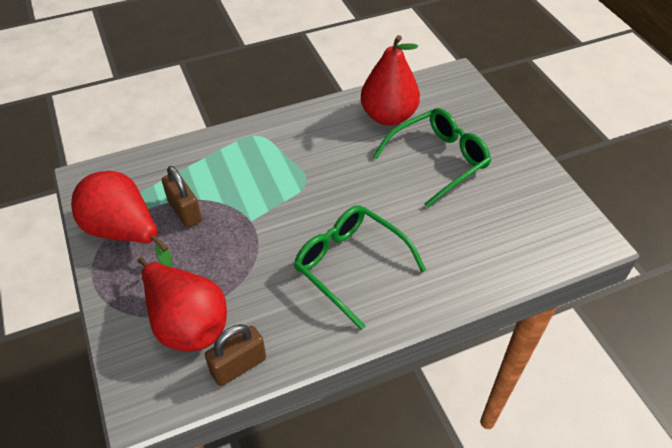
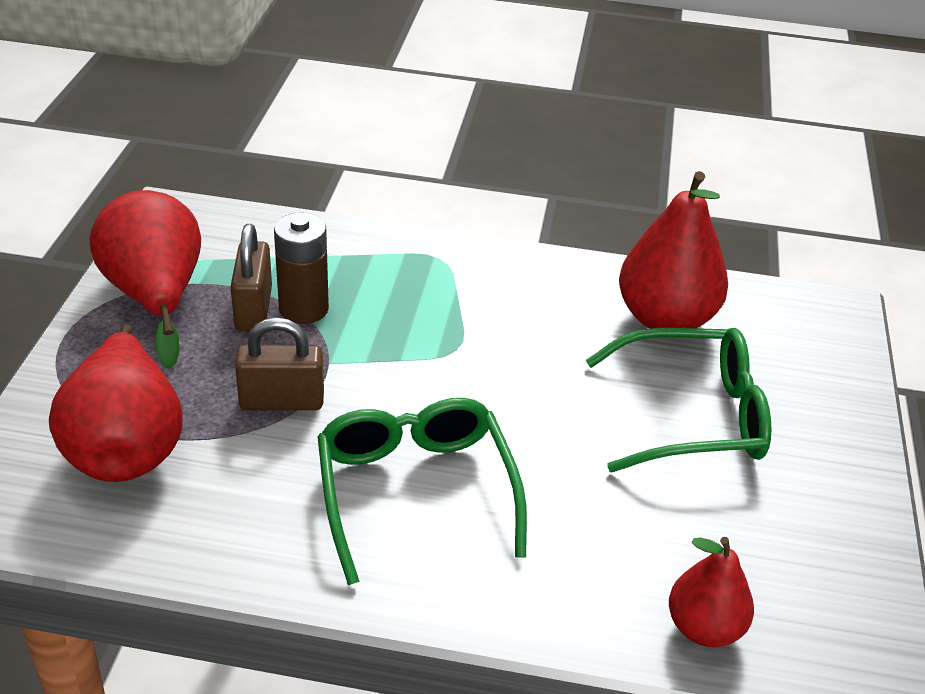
camera: 30 degrees right, 10 degrees down
(211, 198) = (303, 309): none -> brown battery
(238, 366) = (139, 536): brown padlock -> brown padlock (282, 401)
(520, 259) = (704, 628): none -> red pear

